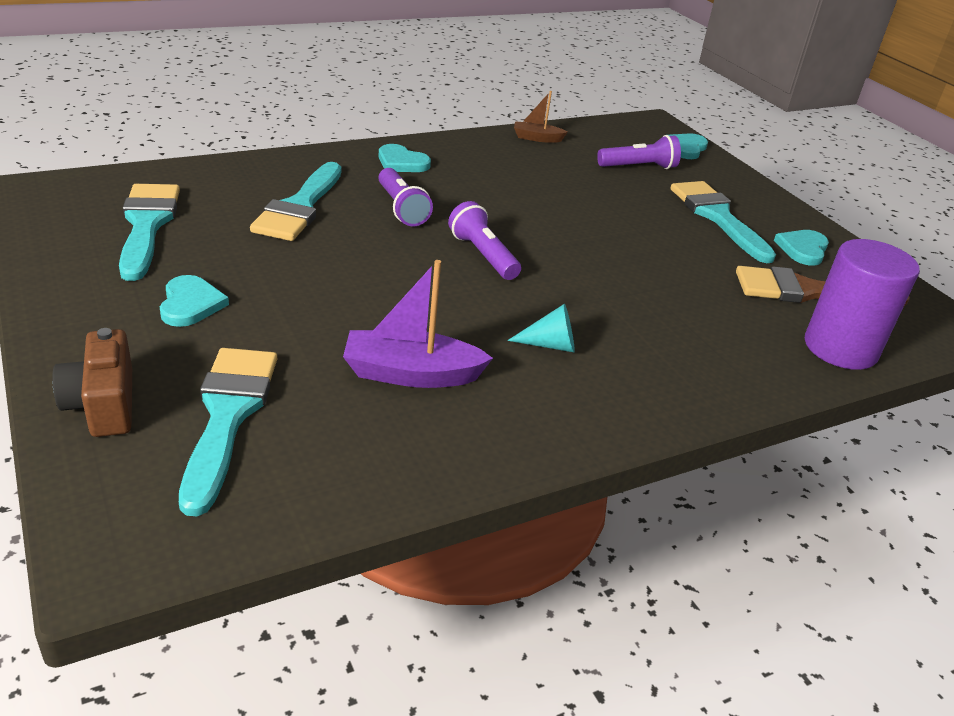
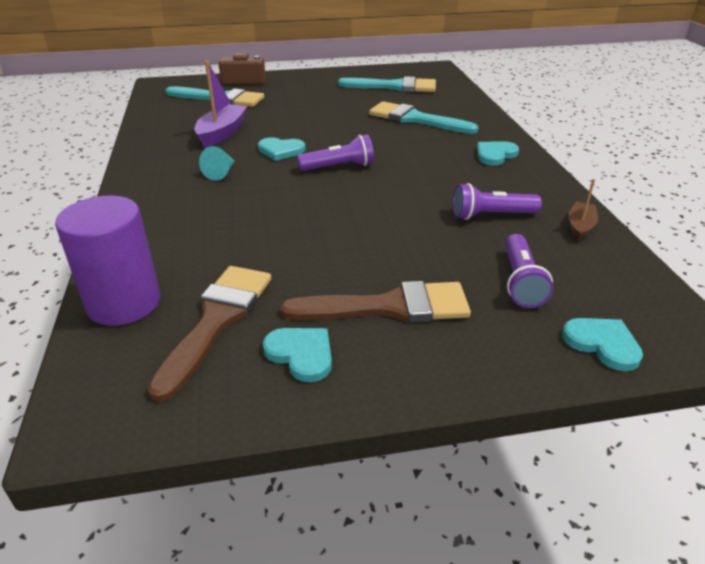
camera: 110 degrees right, 0 degrees up
(190, 304) = (311, 94): turquoise heart -> turquoise heart (281, 150)
(401, 208) = (413, 147): purple flashlight -> purple flashlight (491, 215)
(717, 217) = (389, 307): turquoise brush -> brown brush

